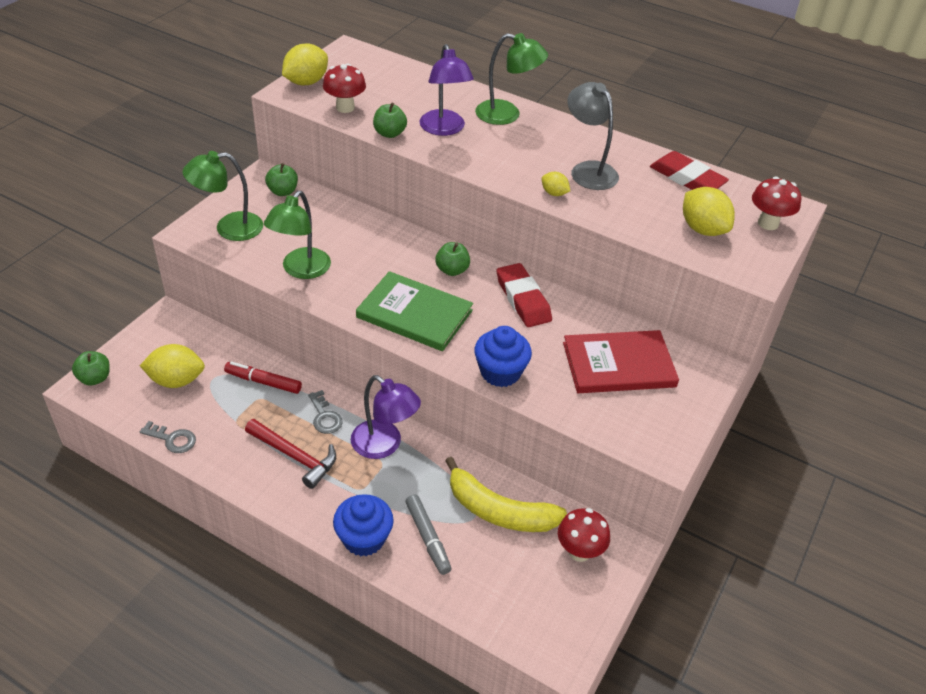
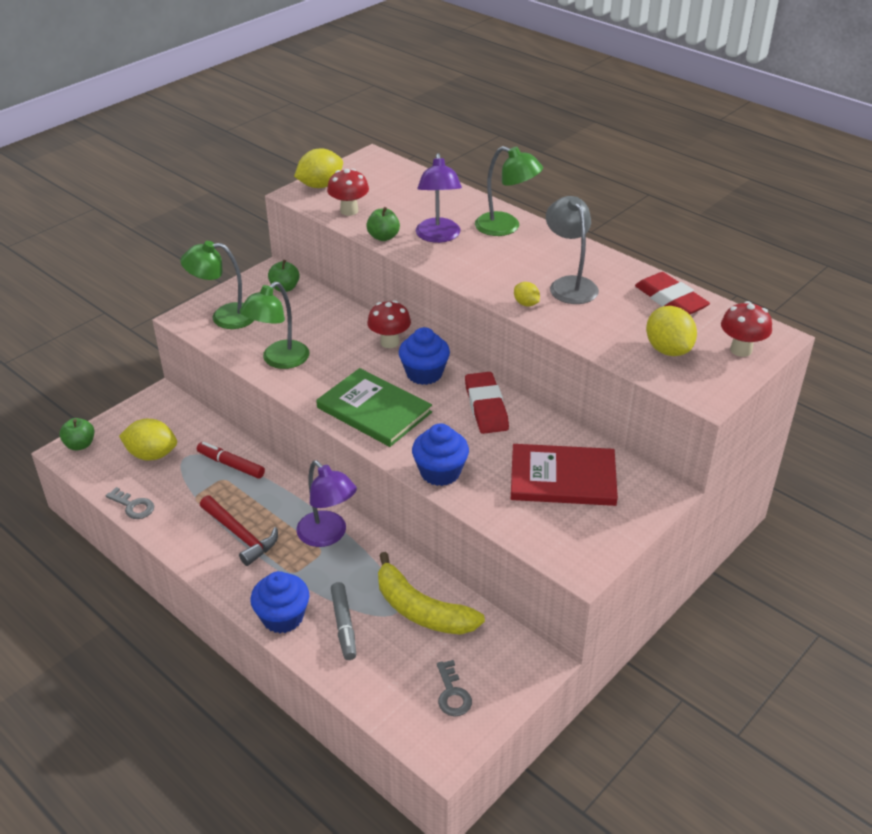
camera: 15 degrees right, 5 degrees down
(325, 417) = (279, 503): grey key -> grey key (452, 694)
(452, 270) = (424, 373): green apple -> blue cupcake
(579, 551) = (490, 659): red mushroom -> red mushroom (389, 342)

